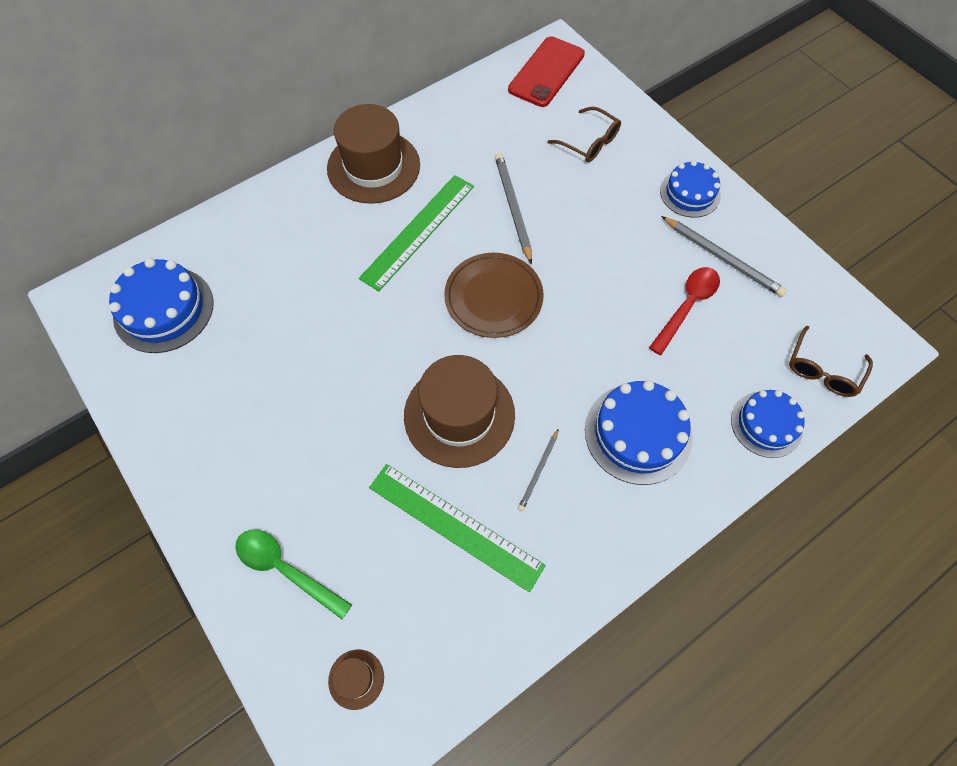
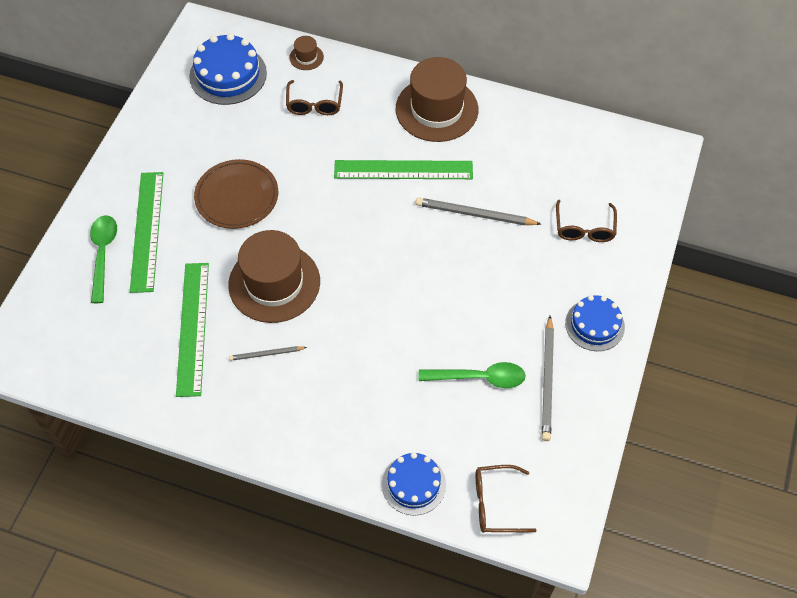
camera: 55 degrees right, 5 degrees down
(275, 256) = (314, 104): none -> brown glasses
(293, 503) = (147, 231): none -> green ruler
(356, 679) = (61, 333): brown hat -> brown hat (306, 57)
(493, 297) = (384, 248): brown plate -> brown plate (237, 197)
(513, 207) = (474, 214): grey pencil -> grey pencil turned 120 degrees counterclockwise
(546, 72) = (631, 160): red phone -> none
(638, 433) = (341, 400): blue cake -> none
(687, 306) = (479, 378): red spoon -> green spoon

